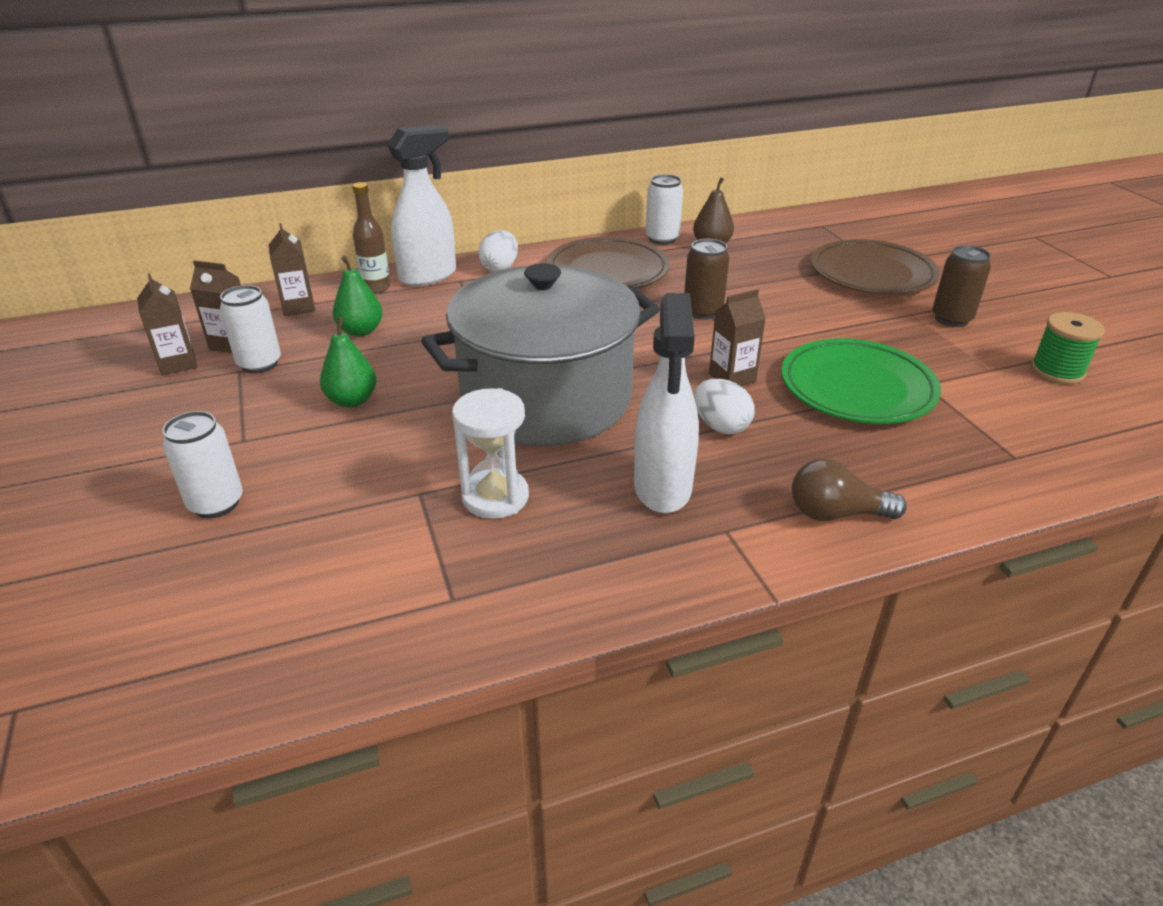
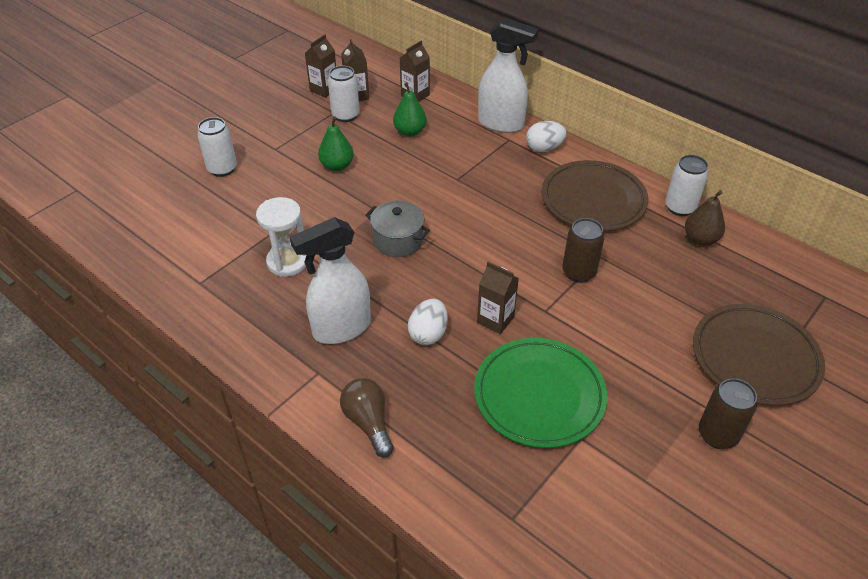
camera: 60 degrees right, 10 degrees up
(376, 287) = (465, 111): brown bottle -> none
(546, 399) = (398, 240): grey pot -> grey pot, size x0.41
(1057, 371) = (685, 533): green spool -> none

